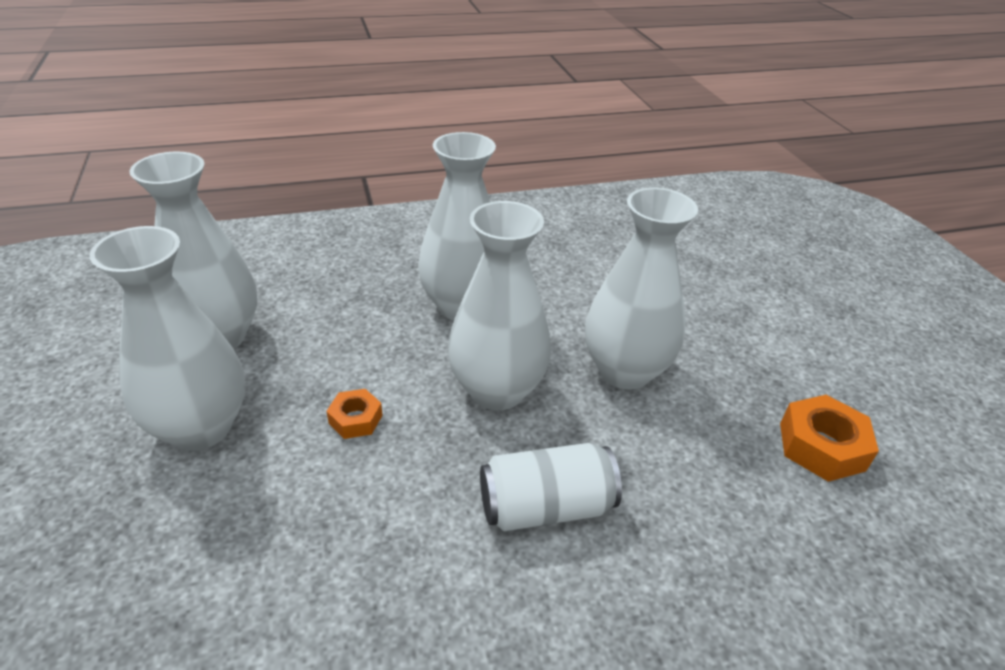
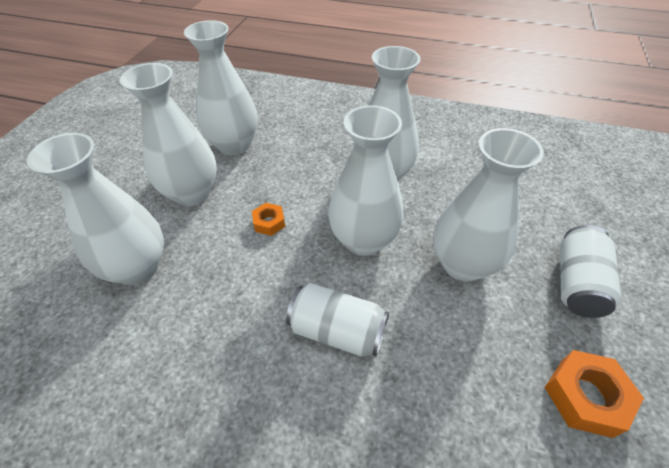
camera: 35 degrees right, 10 degrees up
(190, 568) = (138, 267): none -> white vase
(740, 344) = (577, 283): none -> white can

